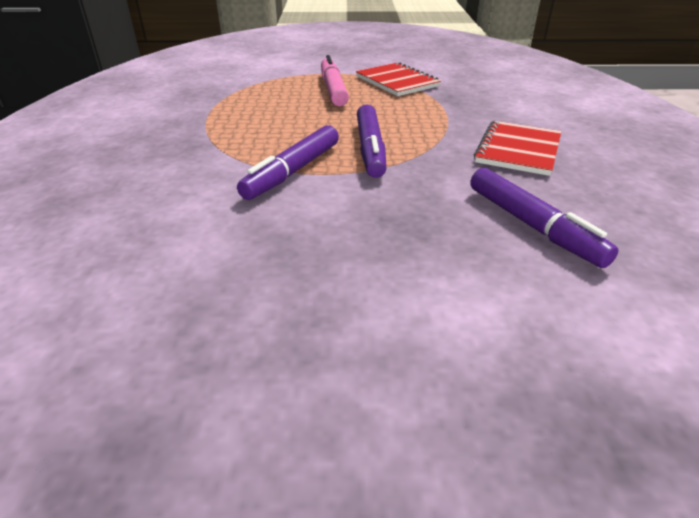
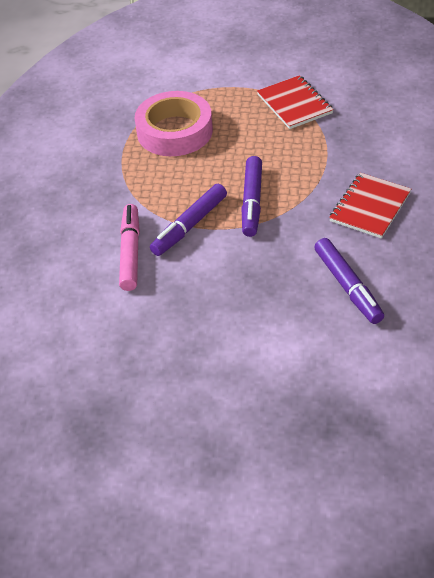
camera: 10 degrees right, 10 degrees up
(269, 100) = (174, 131): none -> pink tape
(333, 89) = (233, 115): pink marker -> pink marker (130, 252)

